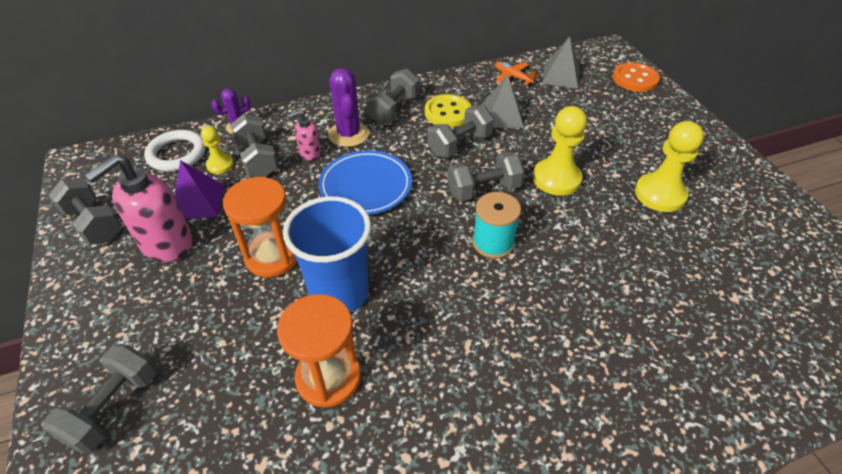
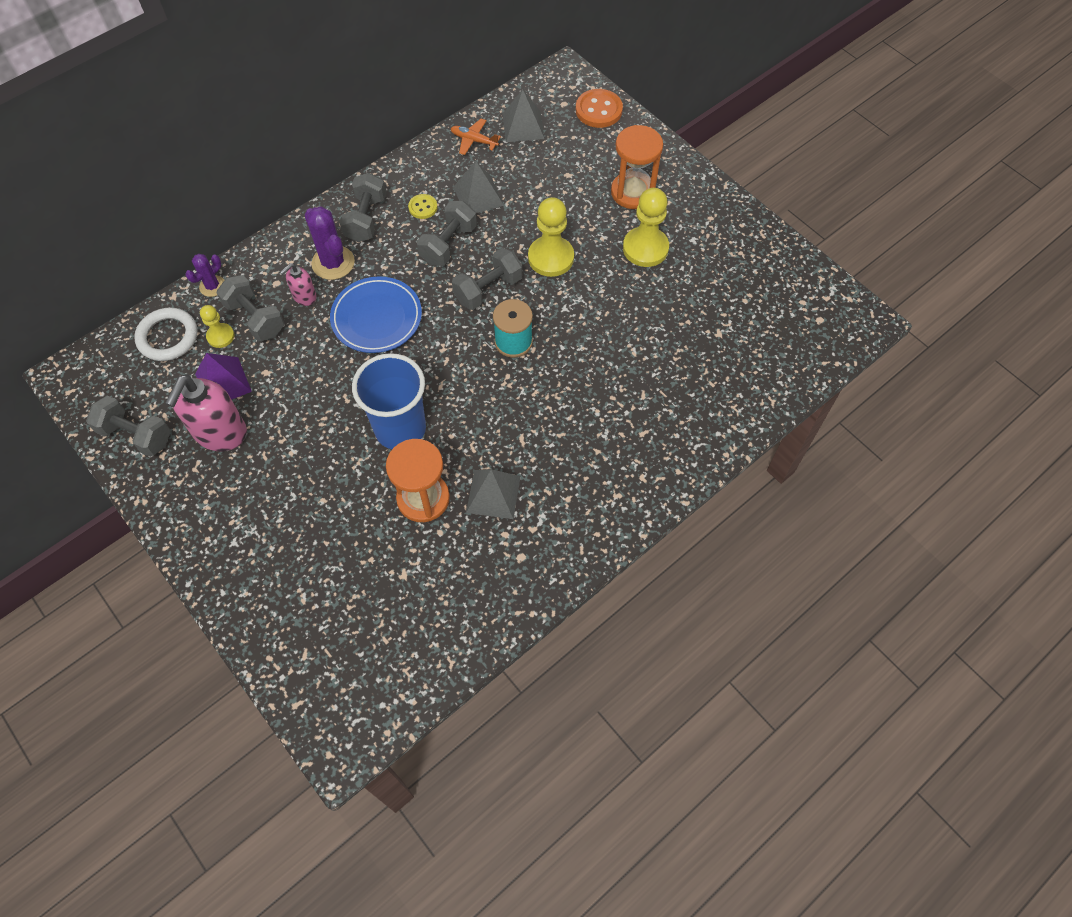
camera: 20 degrees left, 15 degrees up
(113, 408) = (266, 575): grey dumbbell -> none
(272, 256) = (325, 414): orange hourglass -> orange hourglass (633, 192)
(411, 400) = (493, 494): none -> grey pyramid
(448, 112) = (423, 207): yellow button -> yellow button, size x0.58

